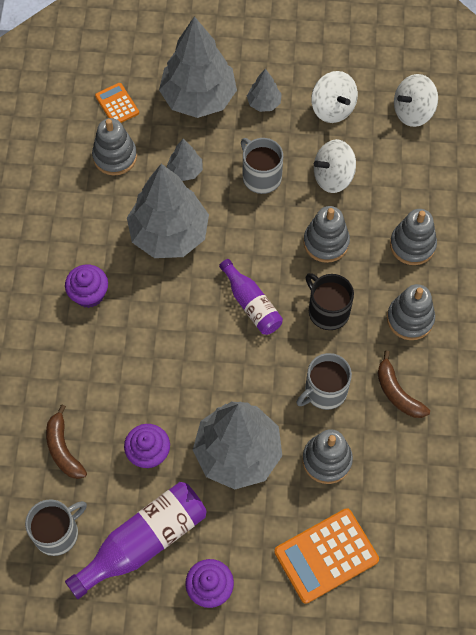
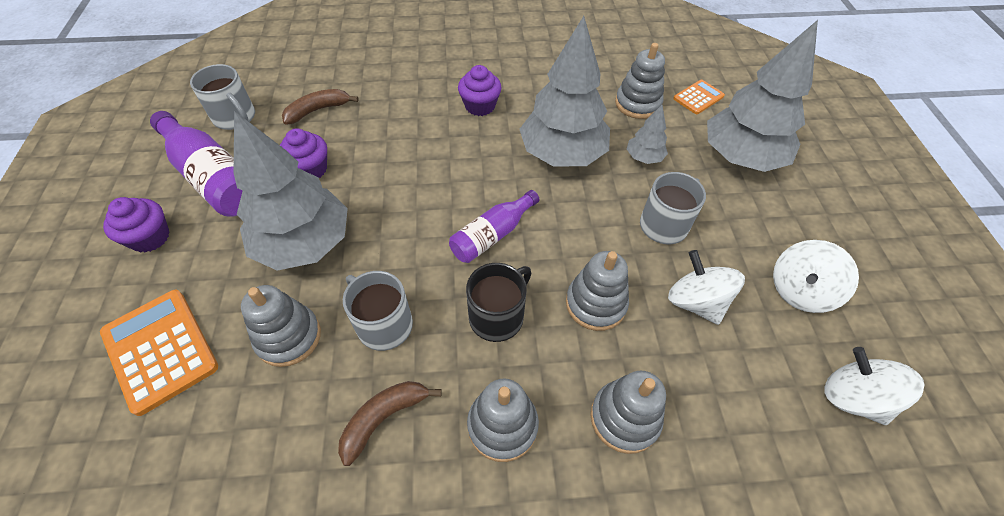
camera: 80 degrees right, 10 degrees down
(264, 103) = (767, 216): grey tree -> none

